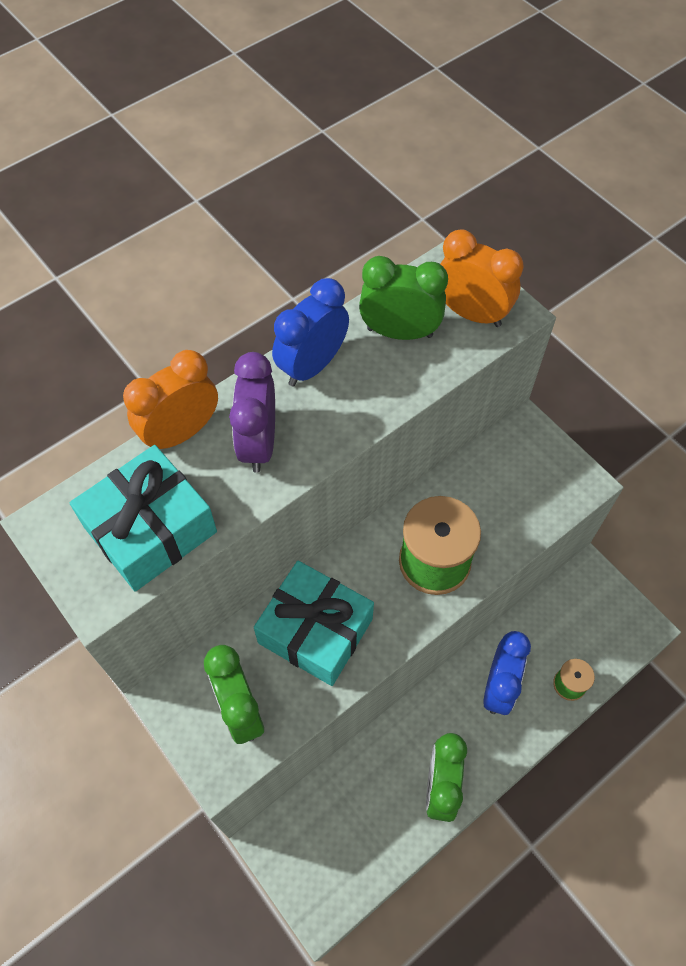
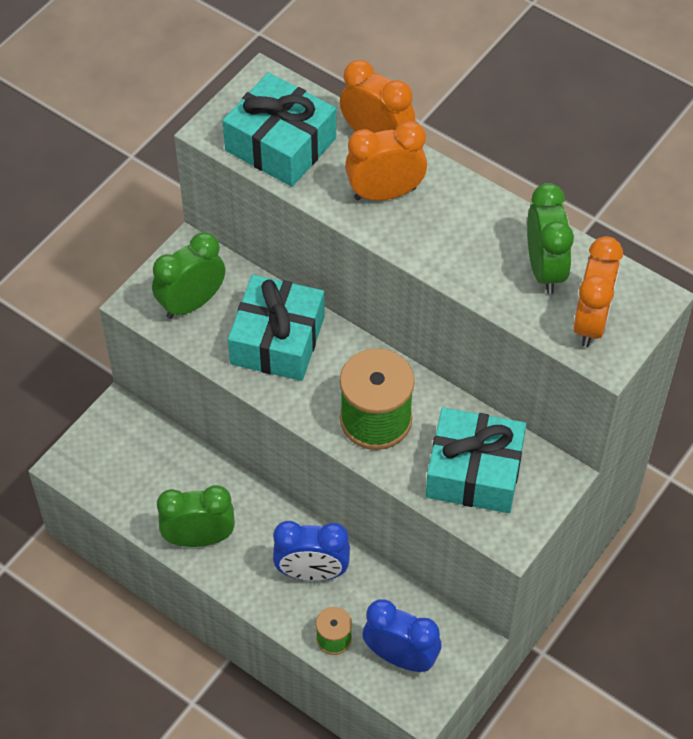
camera: 75 degrees right, 5 degrees down
(258, 443) = (385, 193): purple clock -> orange clock
(312, 365) = (480, 211): blue clock -> blue clock (400, 657)
(511, 493) = (474, 472): none -> turquoise gift

